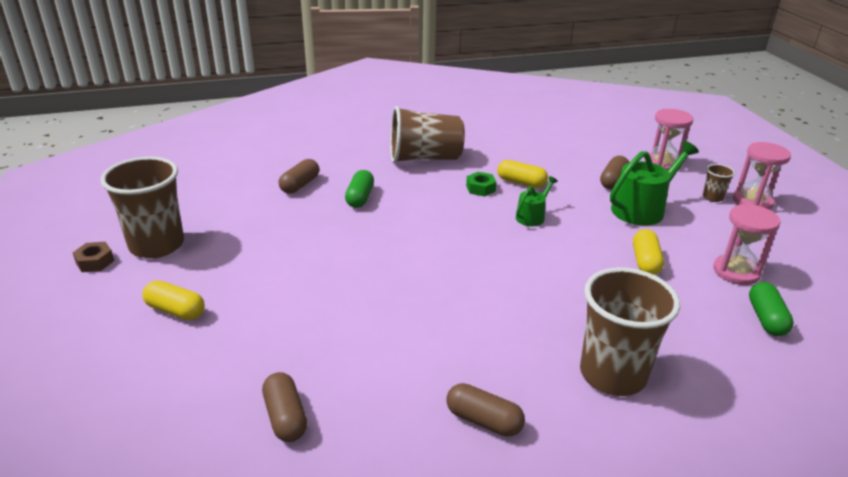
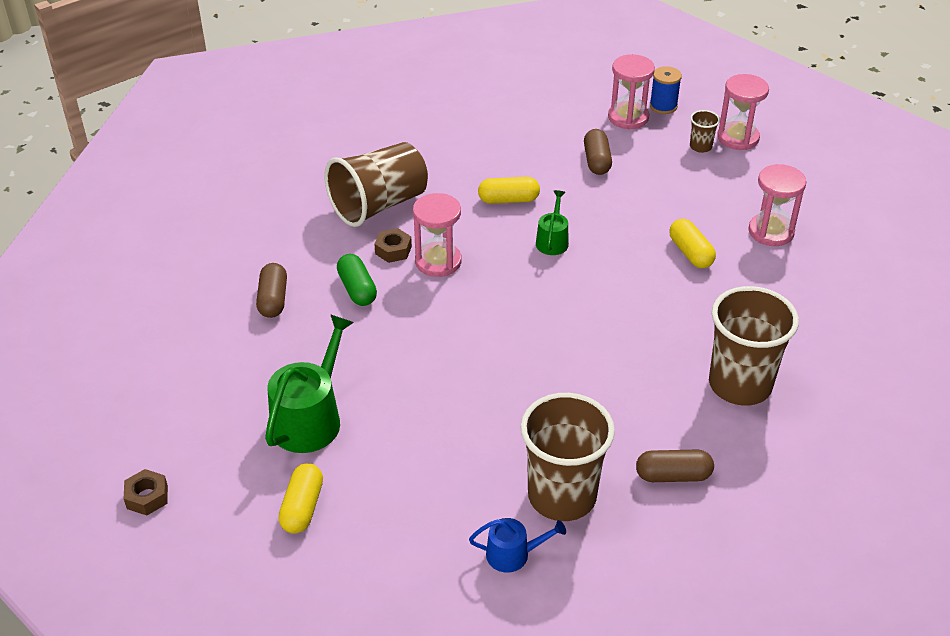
camera: 30 degrees left, 10 degrees up
(157, 245) = (194, 446): brown cup -> brown cup (562, 496)
(176, 310) = (302, 507): yellow capsule -> yellow capsule turned 75 degrees counterclockwise
(285, 417) = (513, 554): brown capsule -> blue watering can
(408, 185) = (393, 250): none -> brown nut
(433, 201) = (438, 261): none -> pink hourglass
(480, 188) = (473, 224): green nut -> none
(642, 209) = (647, 188): green watering can -> green watering can (310, 418)
(699, 165) = (663, 106): none -> blue spool
(766, 319) = (821, 273): green capsule -> none

